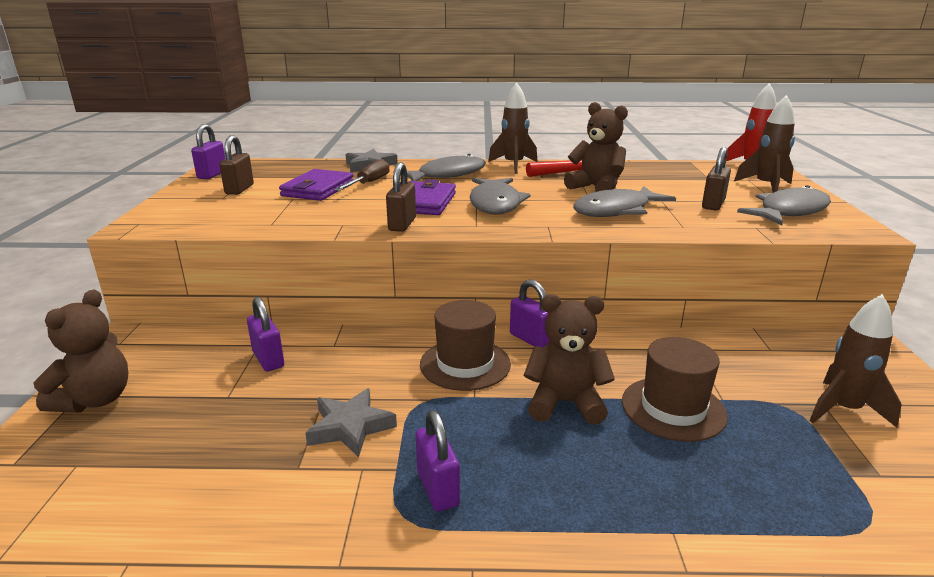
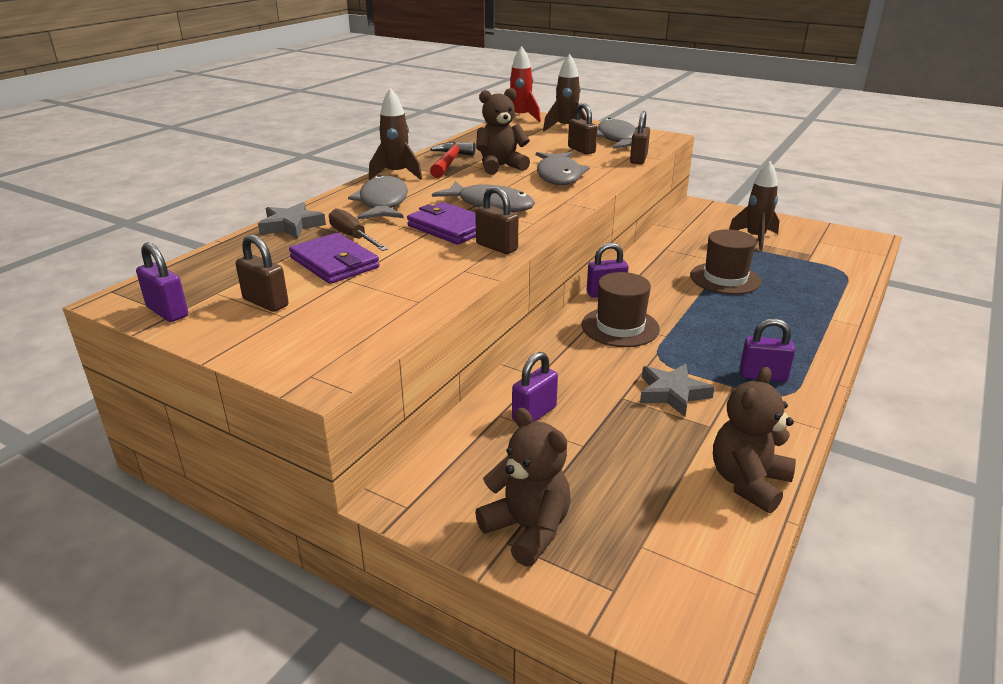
camera: 60 degrees left, 5 degrees up
(268, 359) = (534, 413): purple padlock -> purple padlock turned 45 degrees counterclockwise
(565, 403) = (697, 307): brown teddy bear -> brown teddy bear (748, 482)
(743, 232) = (638, 159): none -> brown padlock

